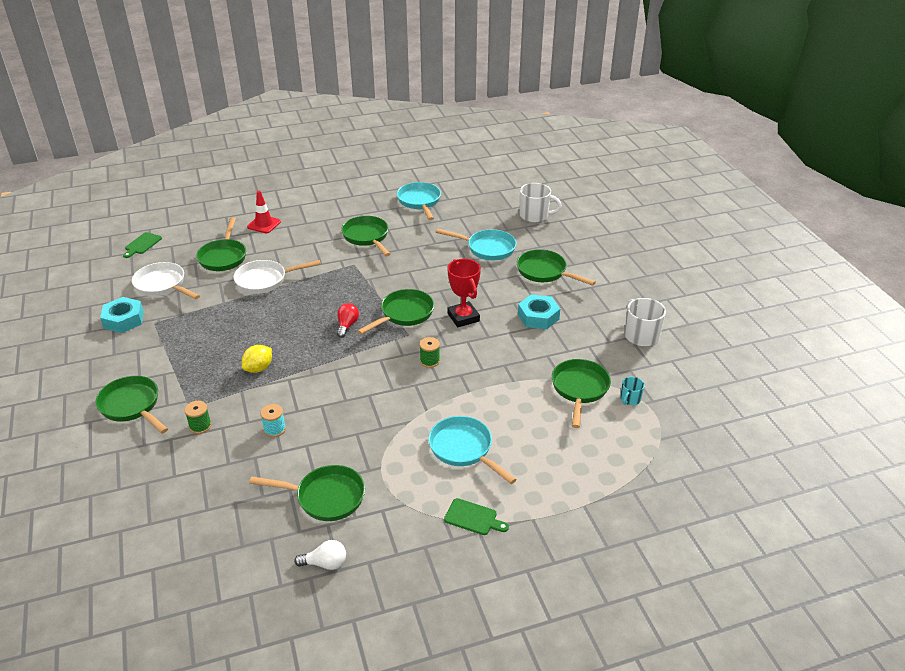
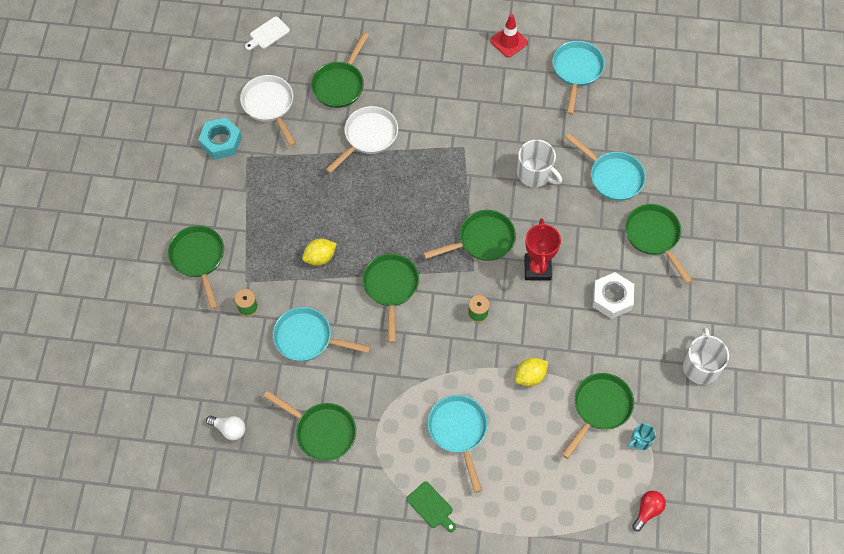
camera: 25 degrees right, 25 degrees up
(142, 244) = (267, 34): green cutting board -> white cutting board
(264, 224) = (397, 47): red traffic cone -> red traffic cone (509, 41)
(265, 280) = (368, 137): white pan -> white pan turned 120 degrees clockwise
(275, 429) = (308, 338): turquoise spool -> turquoise pan
(325, 563) = (296, 497): white light bulb -> white light bulb (229, 429)
(347, 325) = (421, 234): red light bulb -> red light bulb (647, 511)
(367, 237) = (495, 109): green pan -> green pan (391, 288)
(504, 388) = (530, 376): none -> yellow lemon
(535, 215) = (692, 143): white mug -> white mug (535, 173)
(538, 317) = (612, 298): turquoise nut -> white nut

